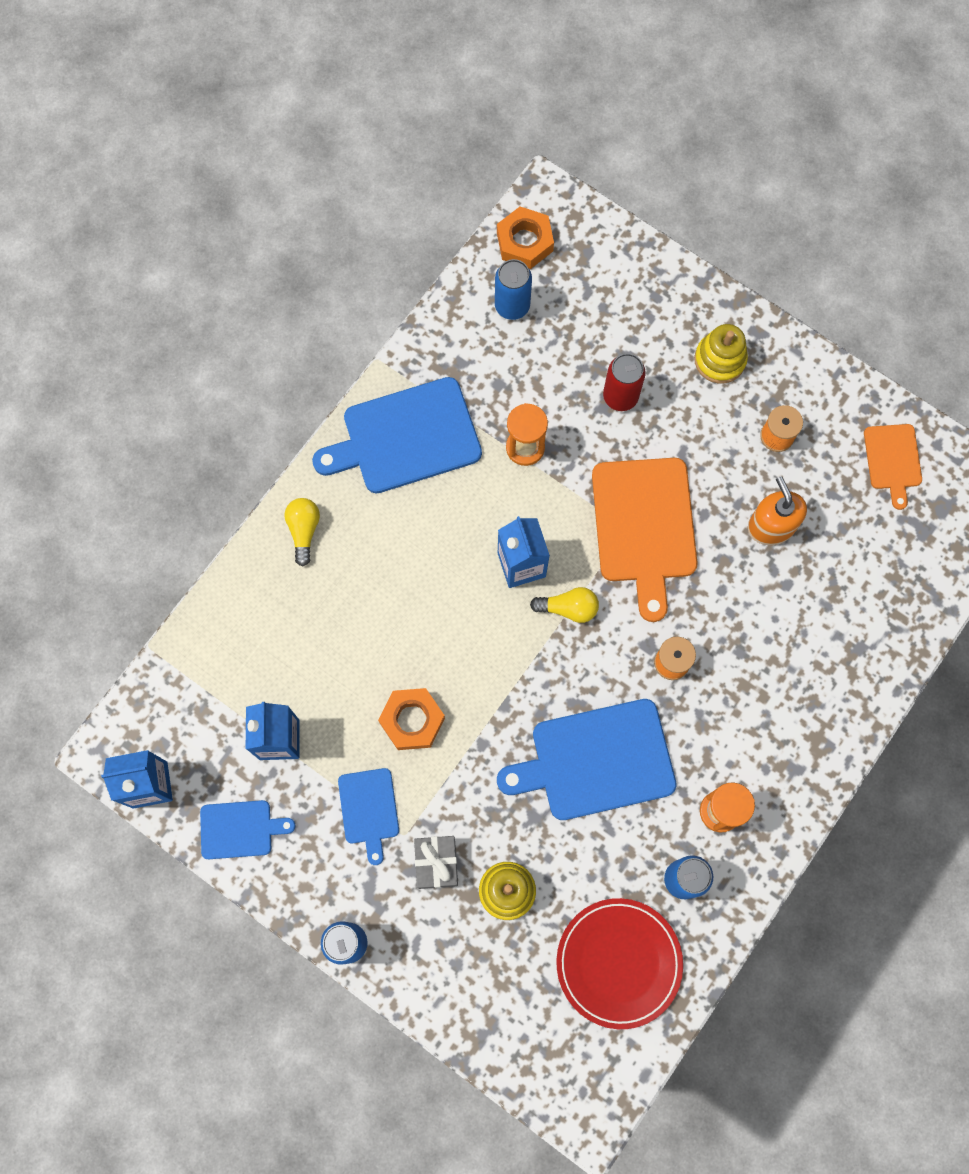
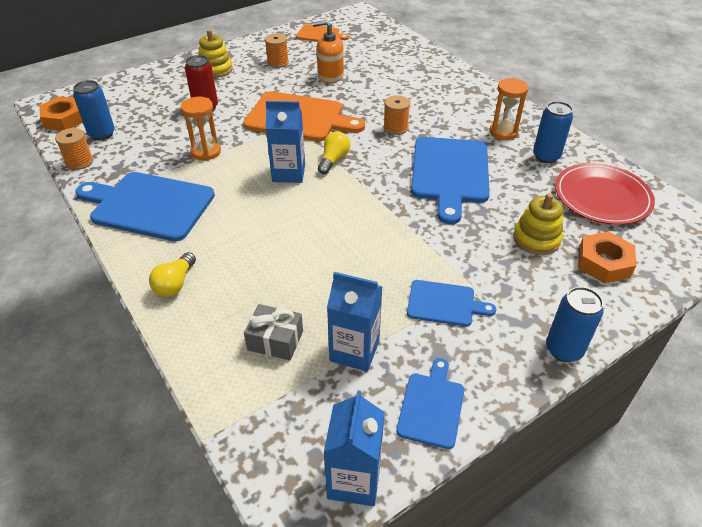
camera: 70 degrees left, 30 degrees down
(304, 531) = (175, 283): yellow light bulb -> yellow light bulb turned 90 degrees counterclockwise
(405, 438) = (148, 205): blue cutting board -> blue cutting board turned 105 degrees clockwise
(412, 720) = (378, 258): orange nut -> orange nut (604, 263)
(436, 863) = (503, 273): grey gift -> grey gift (275, 340)
(450, 316) = (79, 162): none -> orange spool

